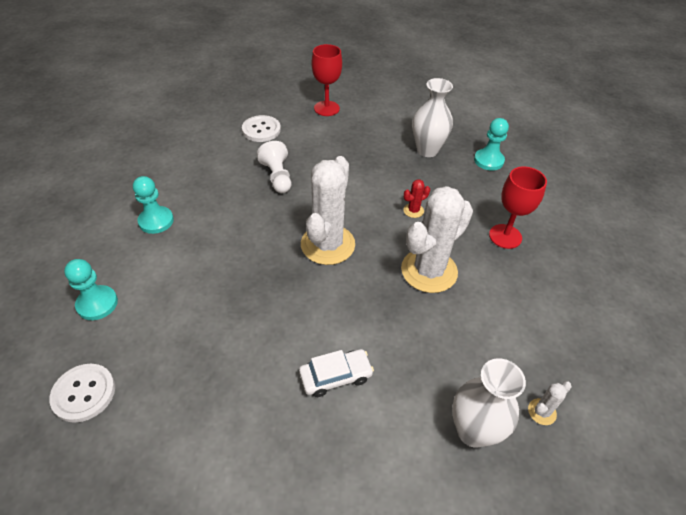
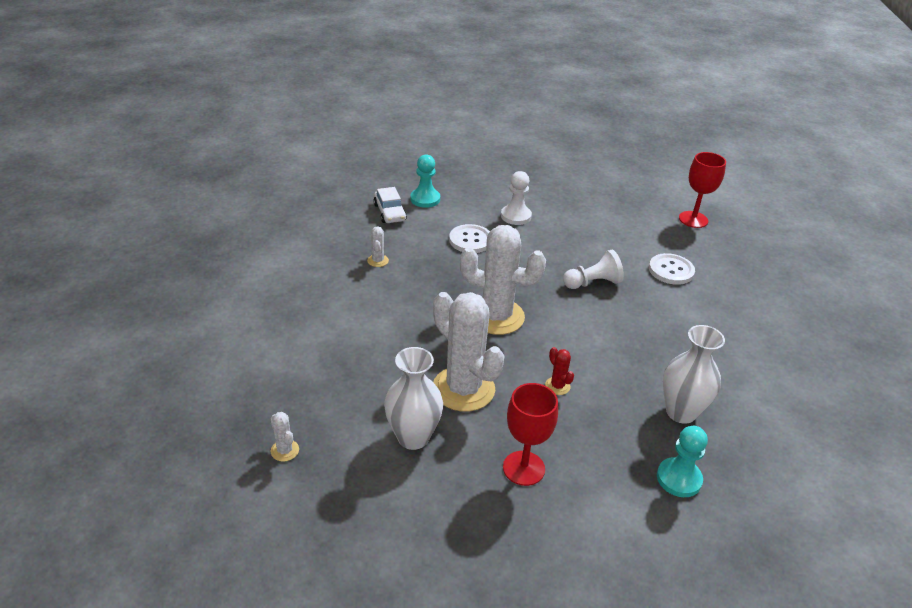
camera: 90 degrees right, 10 degrees down
(84, 393) = (349, 203): white button -> white button (470, 240)
(156, 221) = (516, 216): turquoise pawn -> white pawn
(228, 349) = (378, 261): none -> white cactus
(326, 108) = (737, 322): red goblet -> red goblet (693, 219)
(335, 376) = (344, 317): white car -> white car (389, 212)
(473, 431) = (277, 397): white vase -> white vase (413, 437)

